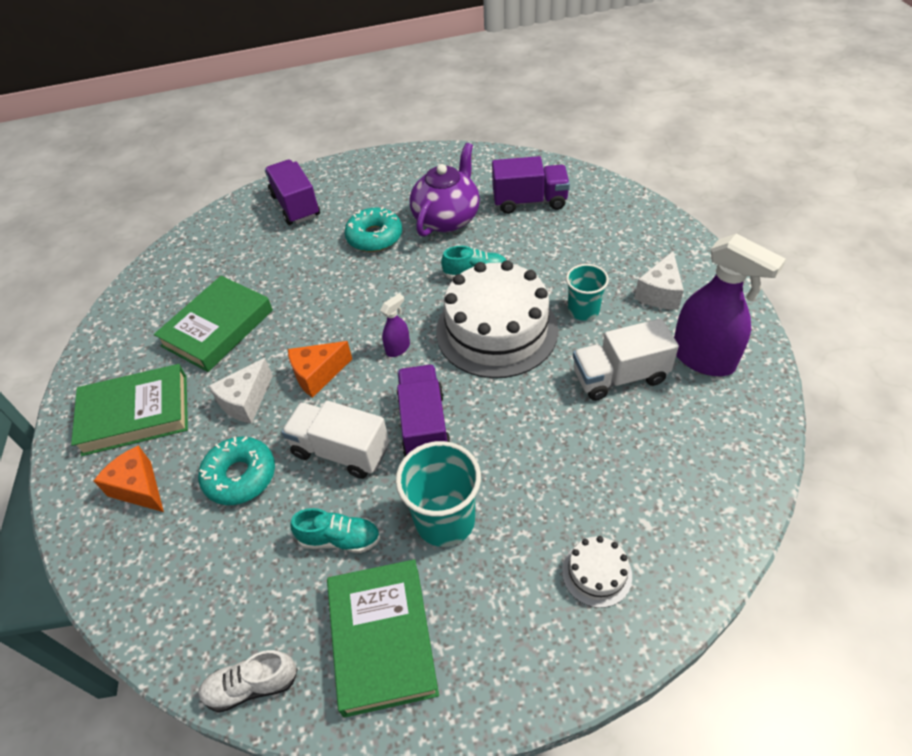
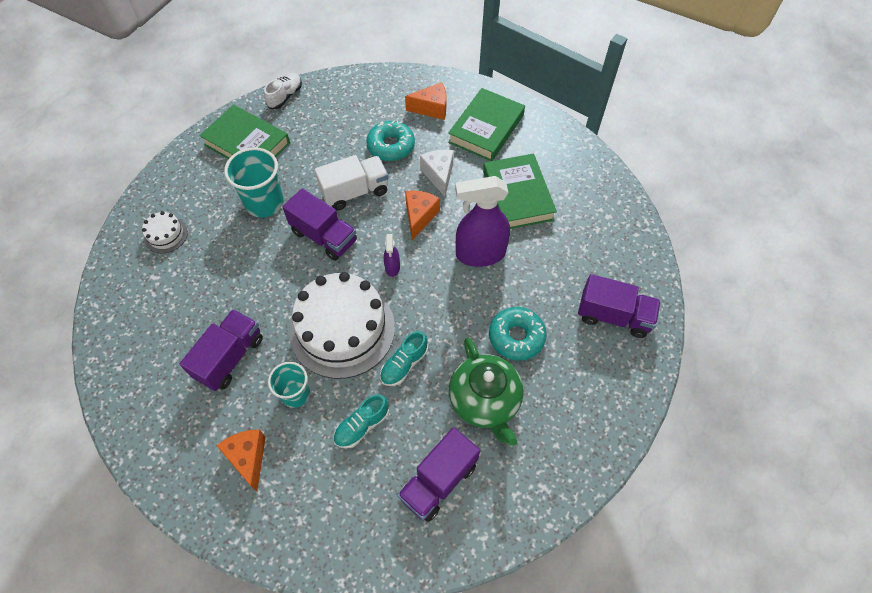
camera: 130 degrees right, 10 degrees up
(340, 539) = (308, 160): turquoise shoe -> turquoise shoe (362, 426)
(447, 218) = (485, 401): purple teapot -> green teapot
(619, 376) = (230, 357): white truck -> purple truck
(660, 293) = (248, 458): white cheese -> orange cheese
(703, 359) = (179, 417): purple spray bottle -> purple spray bottle (480, 254)

